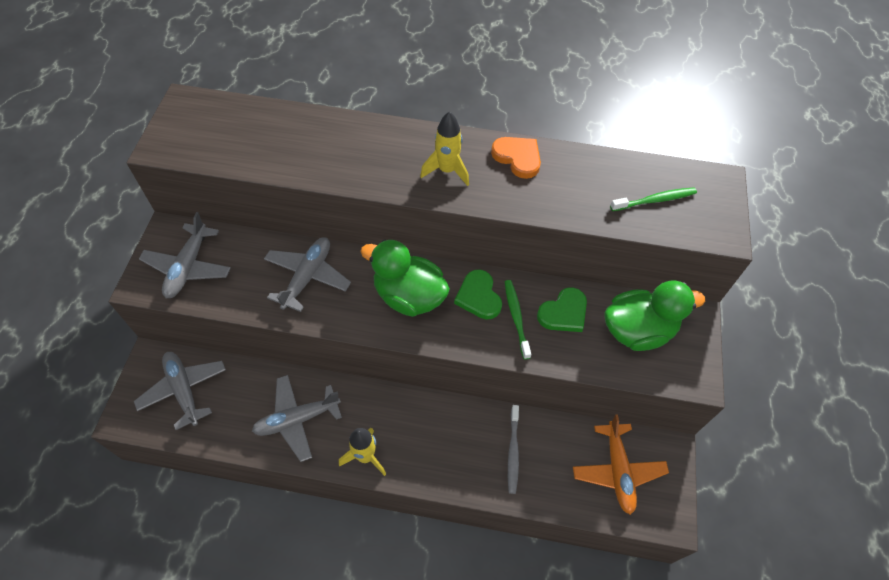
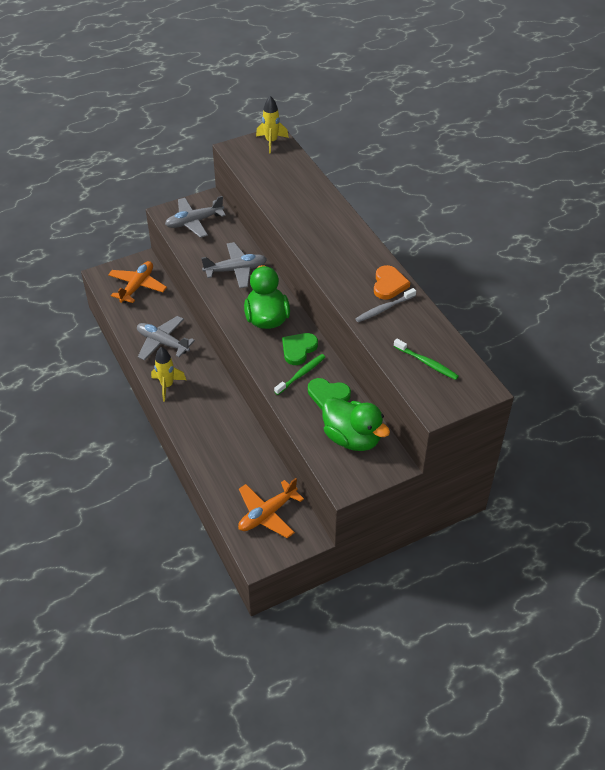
camera: 55 degrees right, 10 degrees down
(184, 390) = (137, 286): grey plane -> orange plane
(447, 171) = (343, 260): yellow rocket -> yellow rocket (271, 142)
(513, 452) = (232, 453): grey toothbrush -> grey toothbrush (384, 309)

